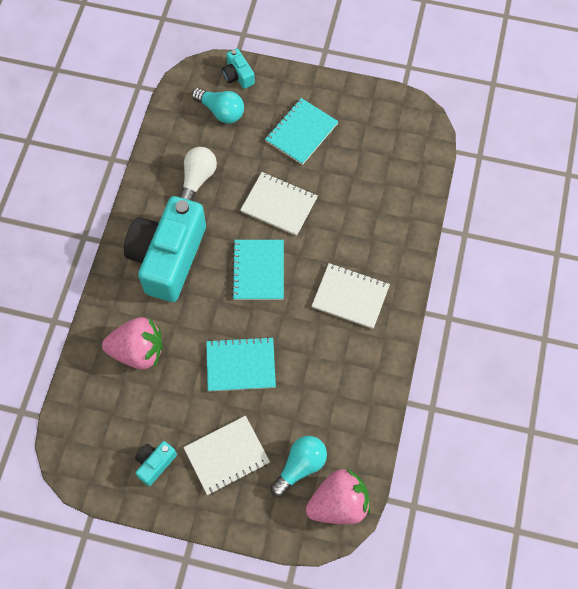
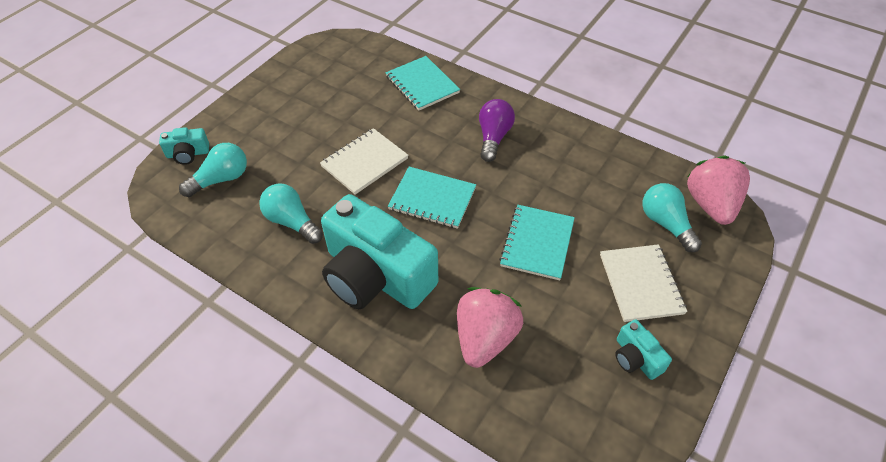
camera: 70 degrees left, 15 degrees down
(197, 179) = (292, 222): white light bulb -> turquoise light bulb
(301, 132) = (292, 123): turquoise notebook -> turquoise notebook (422, 84)
(350, 297) = (493, 137): white notebook -> purple light bulb

